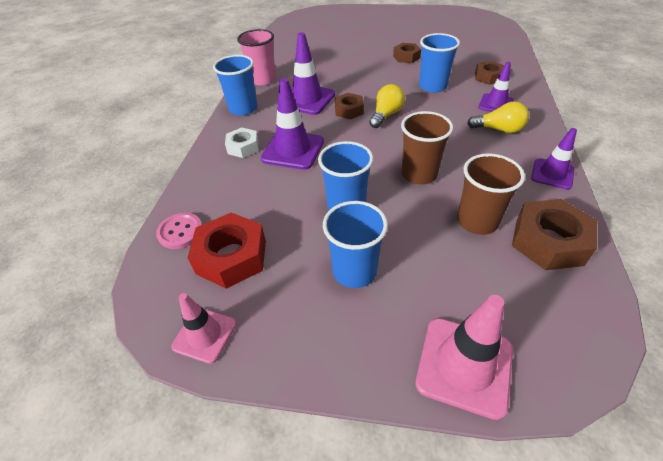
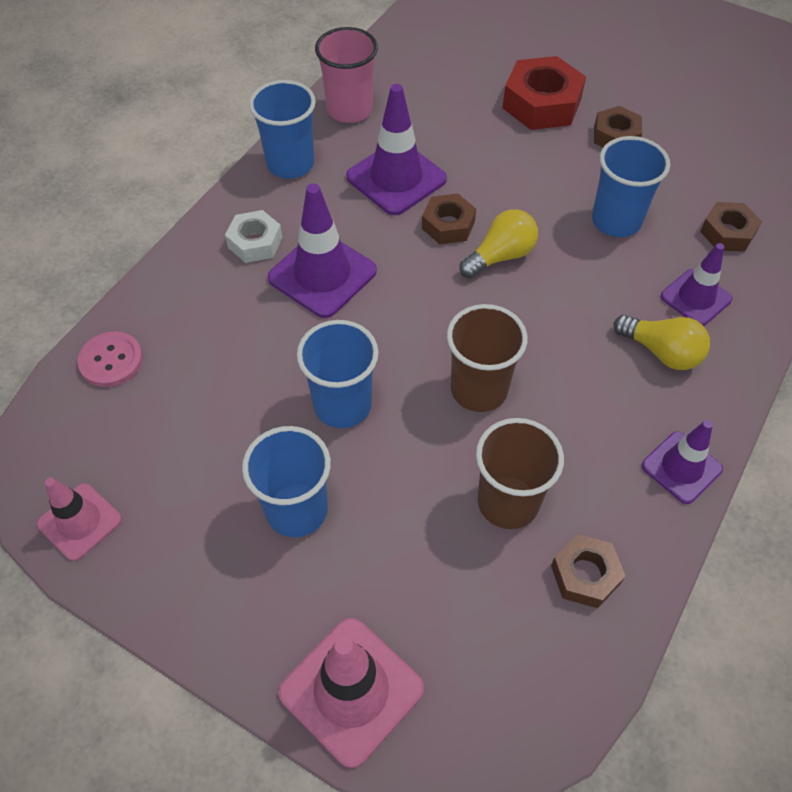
camera: 20 degrees right, 10 degrees up
(231, 257) = (156, 425): red nut -> red nut (541, 104)
(548, 241) = (585, 575): brown nut -> brown nut, size x0.60

